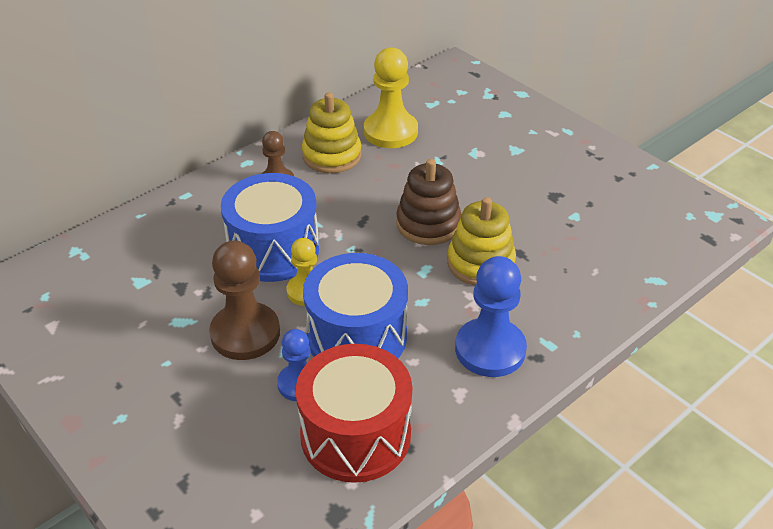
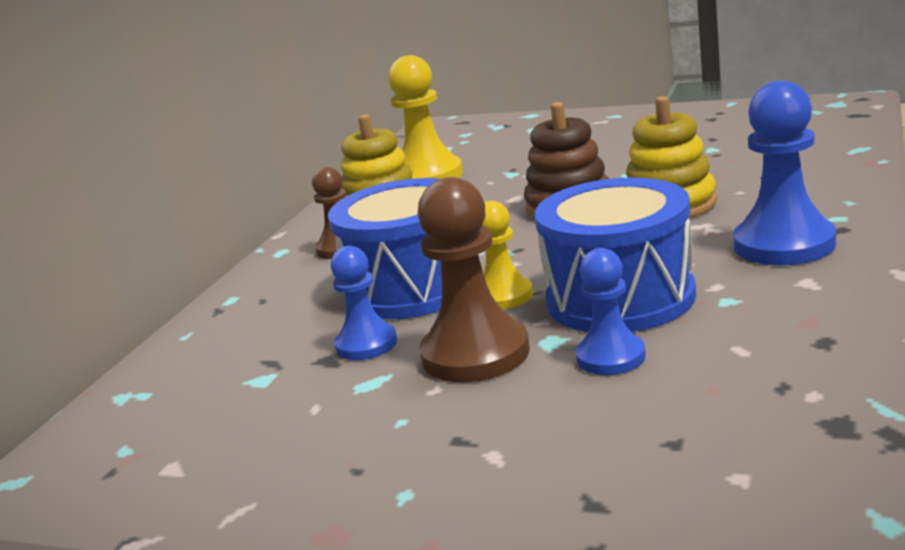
camera: 25 degrees left, 20 degrees down
(207, 287) = (366, 344): none -> blue pawn
(355, 435) = (748, 359): red drum -> none

